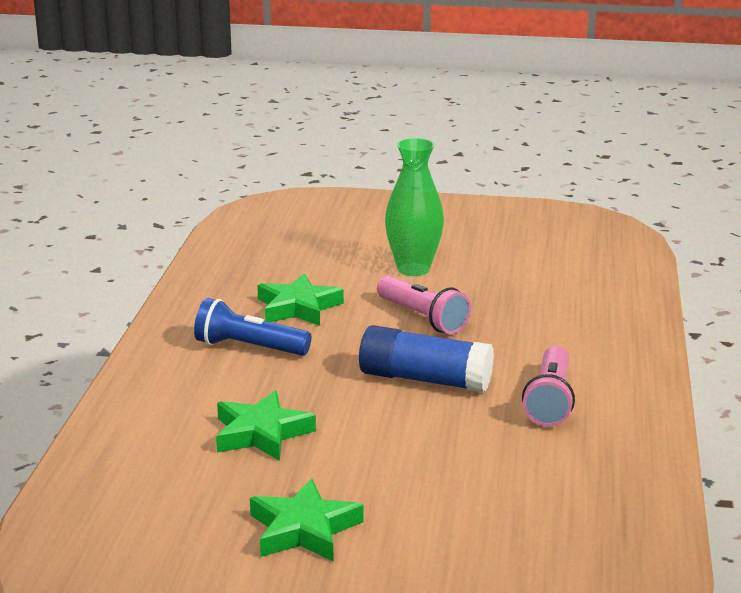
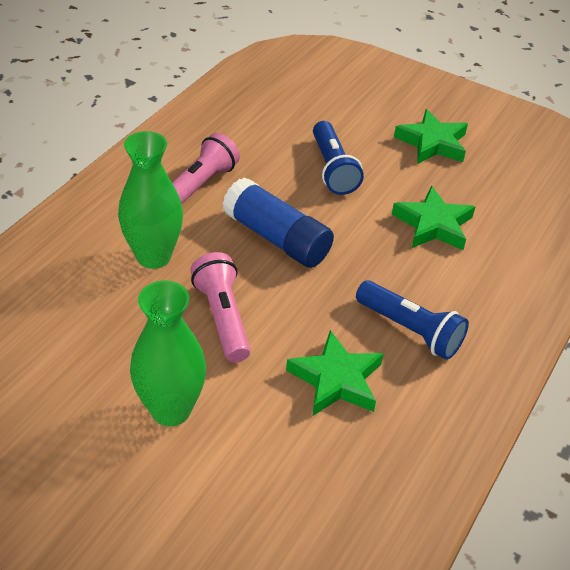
camera: 160 degrees left, 20 degrees up
(416, 459) = (332, 169): none -> blue flashlight
(526, 339) = (153, 256): none -> green vase

